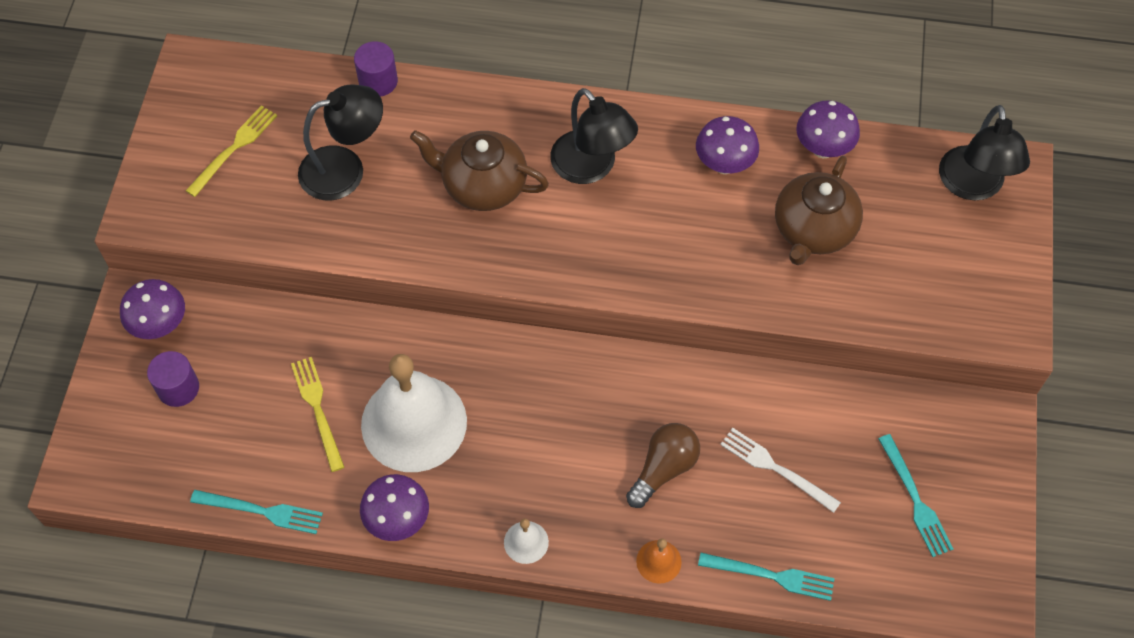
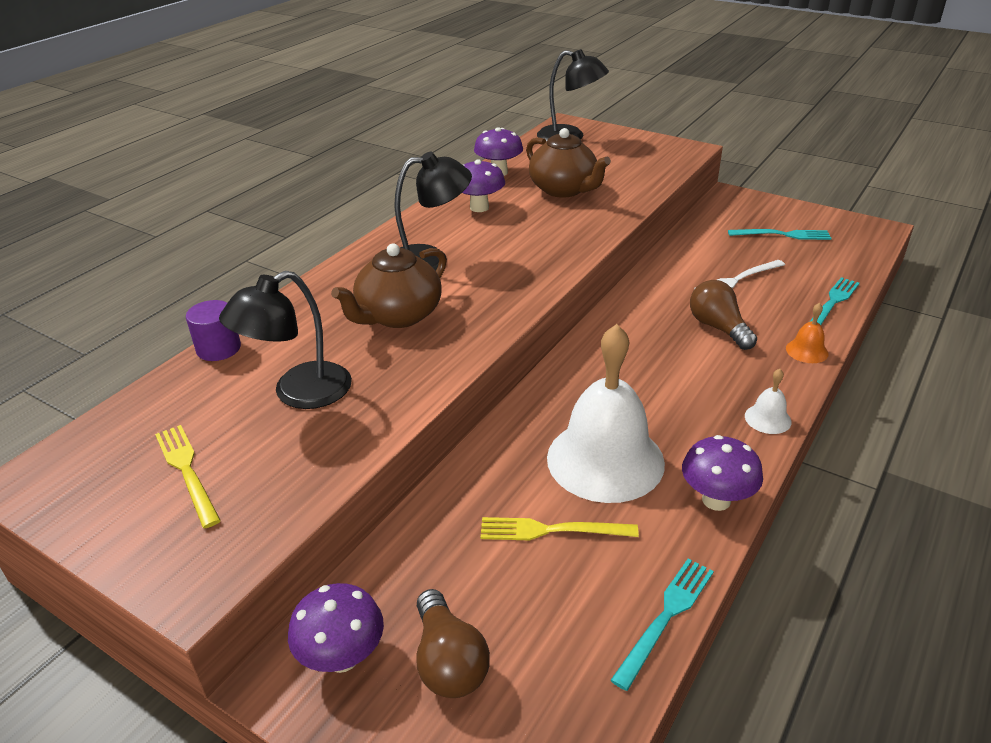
camera: 65 degrees left, 25 degrees down
(178, 388) = (448, 661): purple cylinder -> brown light bulb
(345, 169) = (299, 393): black lamp -> black lamp turned 135 degrees counterclockwise

